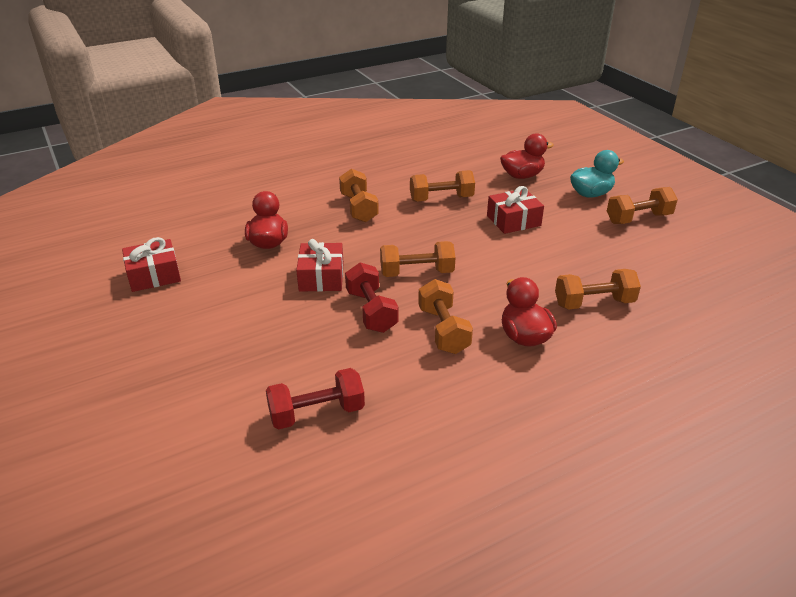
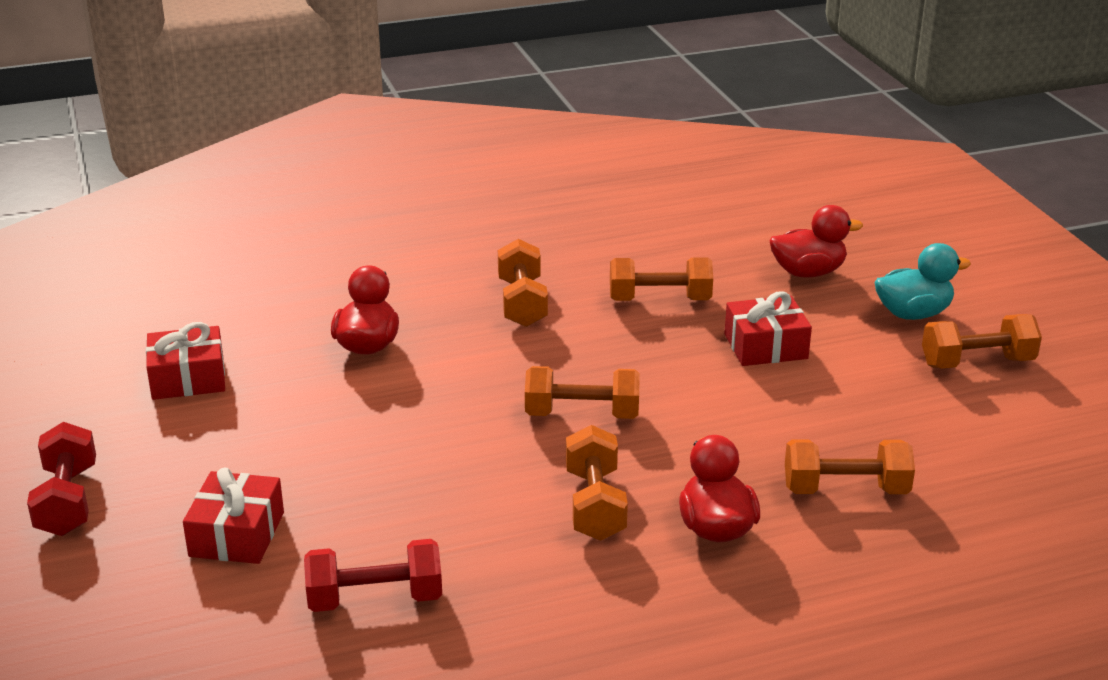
camera: 10 degrees right, 5 degrees down
(321, 277) = (434, 406): red gift -> red gift (237, 534)
(371, 311) = (494, 465): red dumbbell -> red dumbbell (67, 501)

